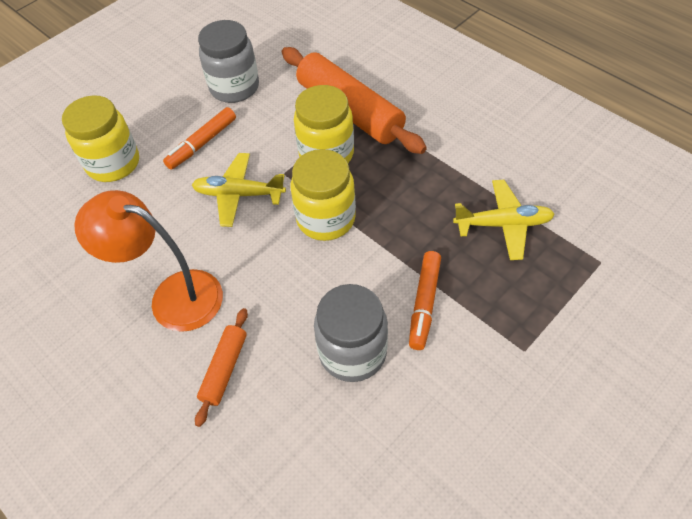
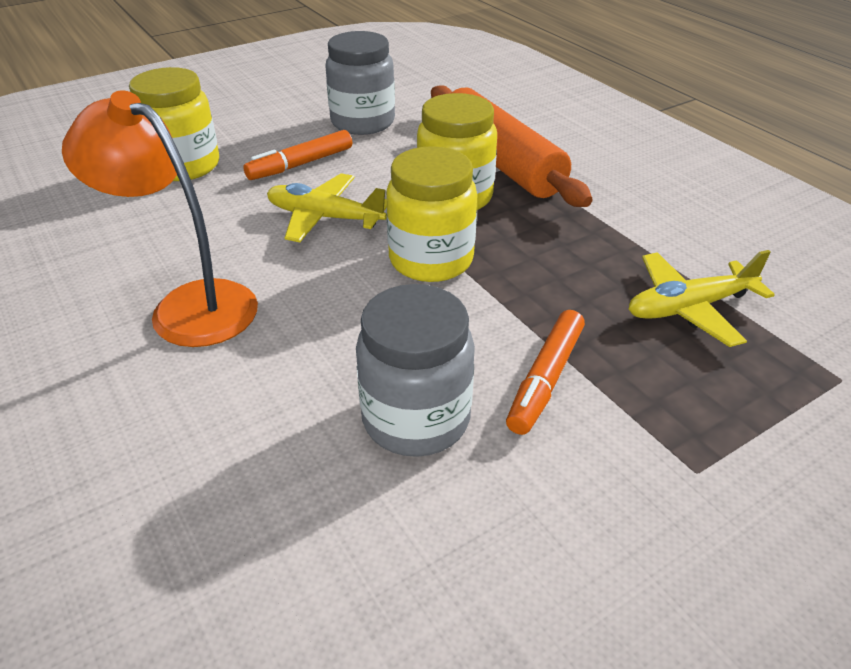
camera: 10 degrees right, 15 degrees down
(224, 369) = (218, 402): orange rolling pin -> none
(503, 224) = (689, 308): yellow plane -> yellow plane turned 150 degrees clockwise

